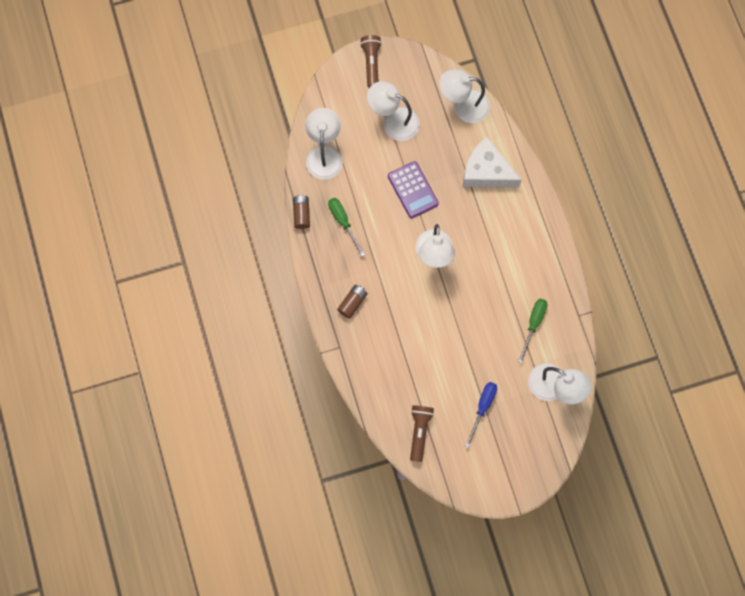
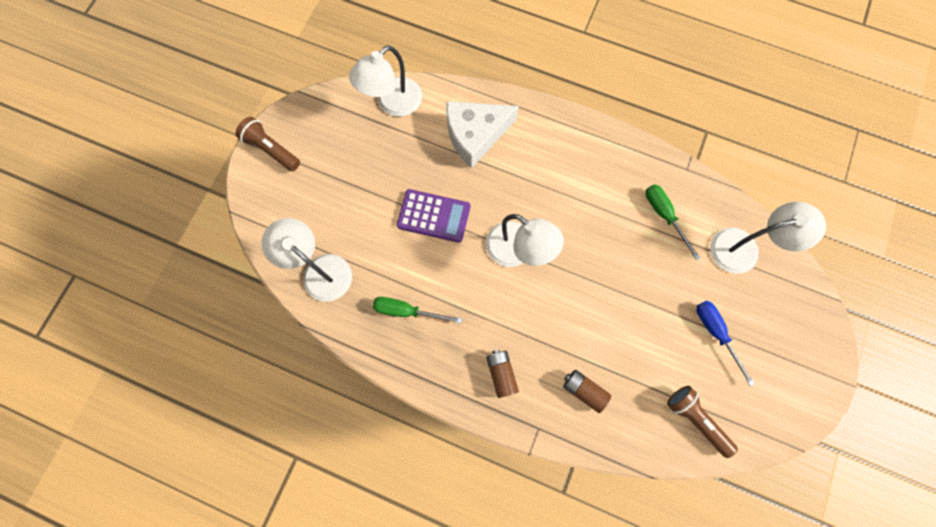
camera: 50 degrees left, 0 degrees up
(301, 214) = (361, 347): brown battery -> brown battery (584, 391)
(393, 121) = (348, 177): white lamp -> none

